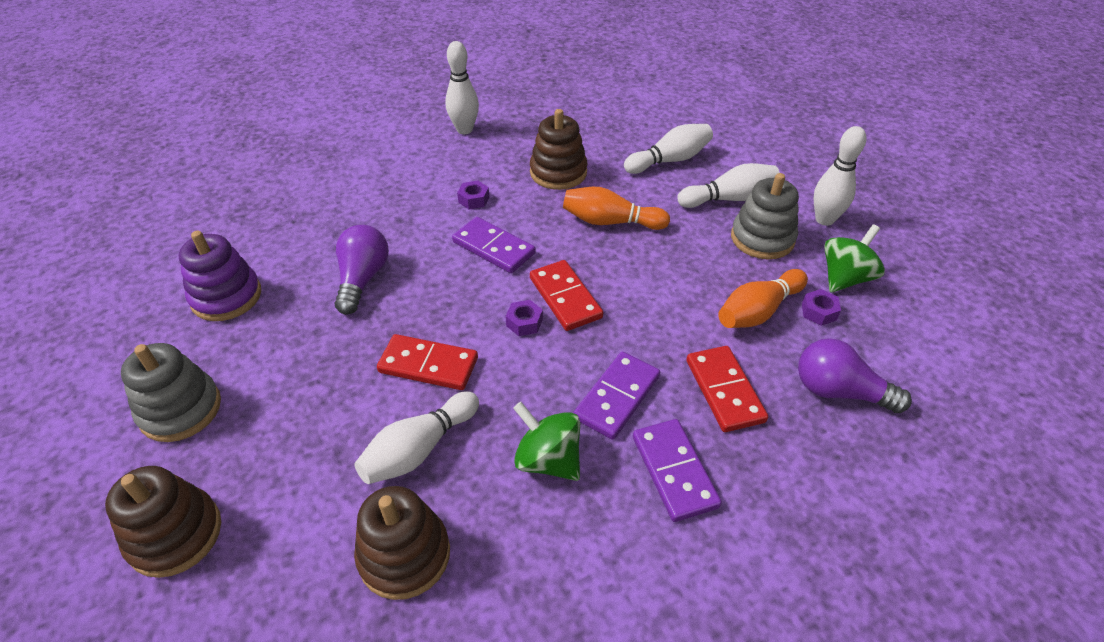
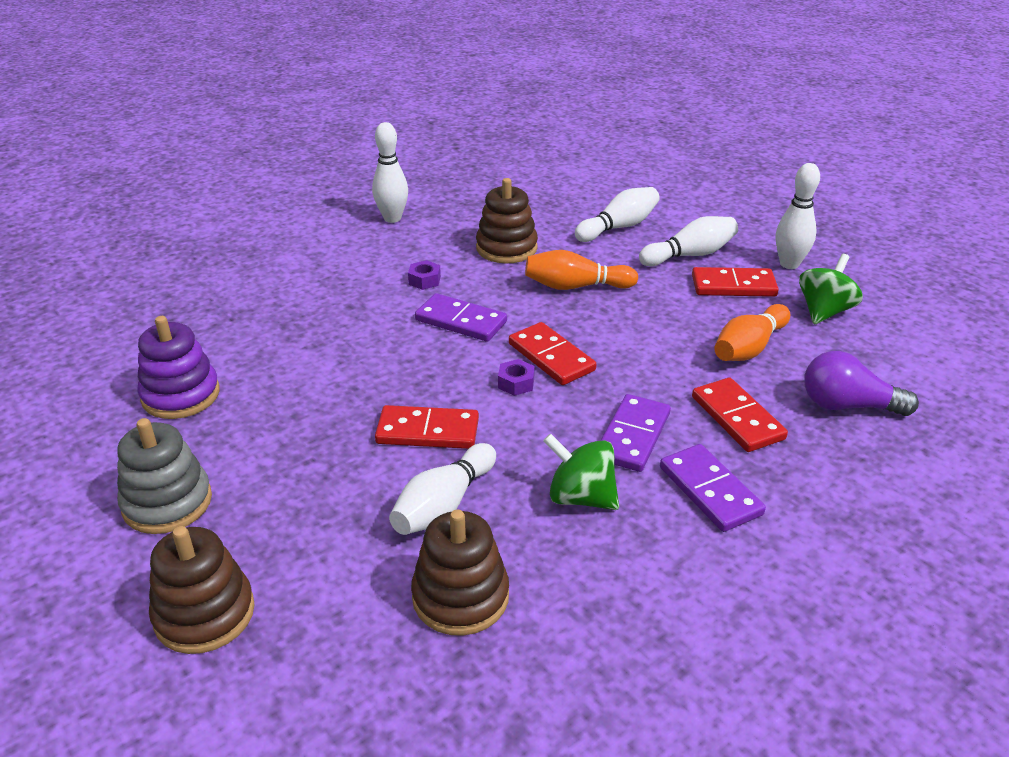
camera: 10 degrees left, 10 degrees down
(362, 279) = (328, 363): purple light bulb -> none
(762, 238) = (733, 286): grey stacking toy -> red domino
(819, 312) = (808, 342): purple nut -> none

